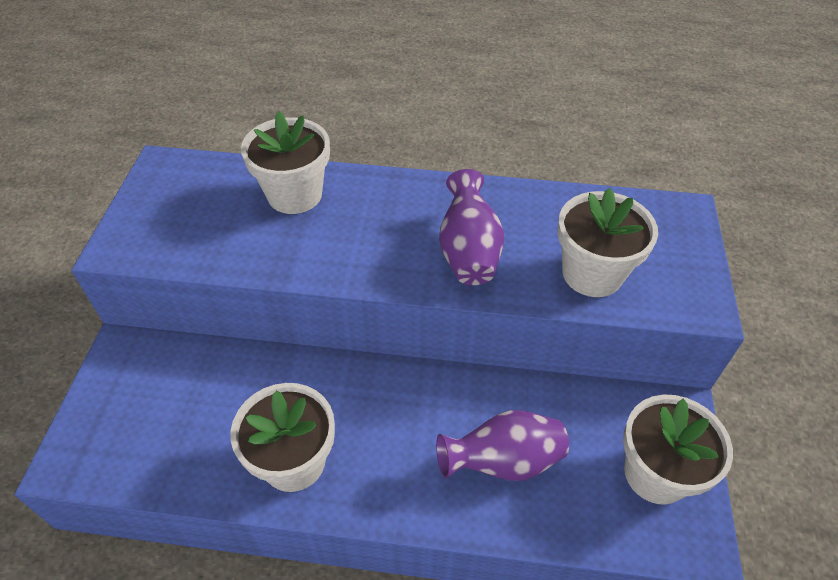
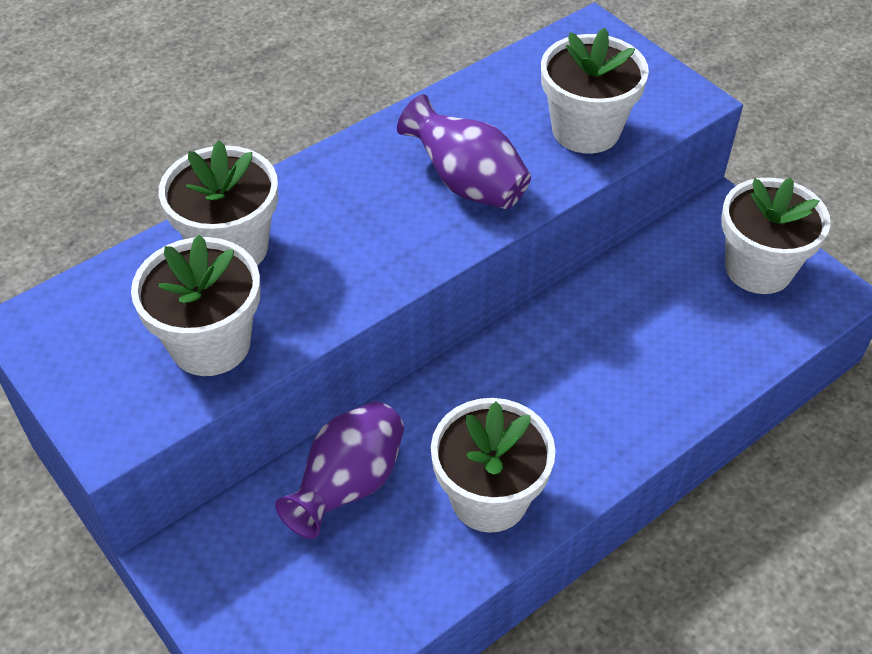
camera: 45 degrees left, 0 degrees up
(217, 238) = (210, 344): none -> white flower pot
(503, 461) = (649, 351): purple vase -> purple vase (348, 485)

